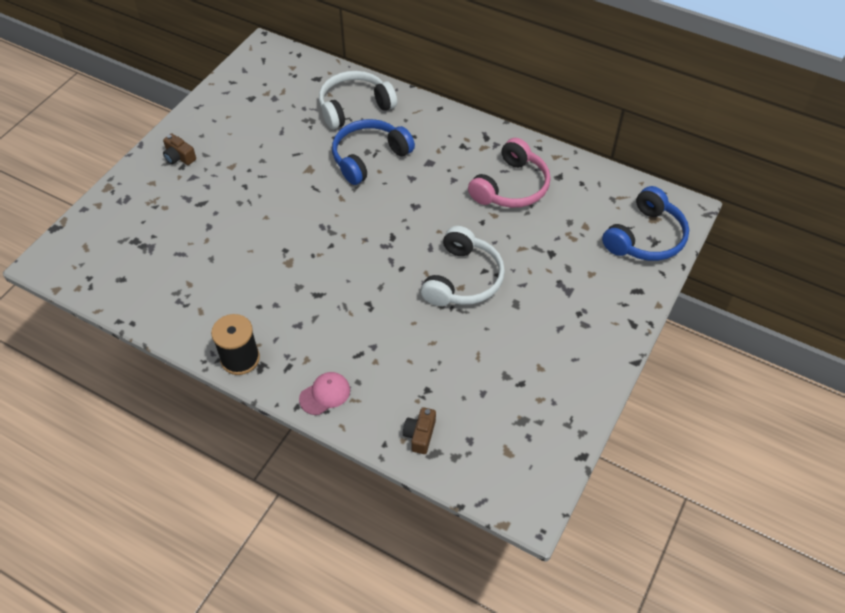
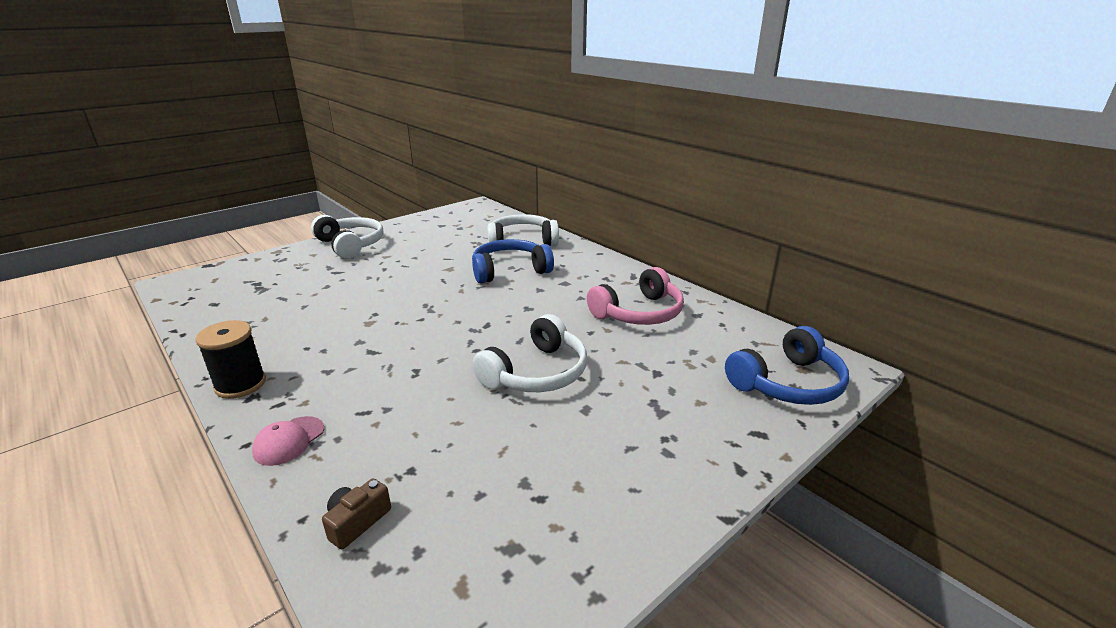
camera: 20 degrees right, 25 degrees down
(179, 157) = (351, 245): brown camera -> white headphones
(325, 394) = (289, 441): pink cap -> pink cap turned 135 degrees clockwise

